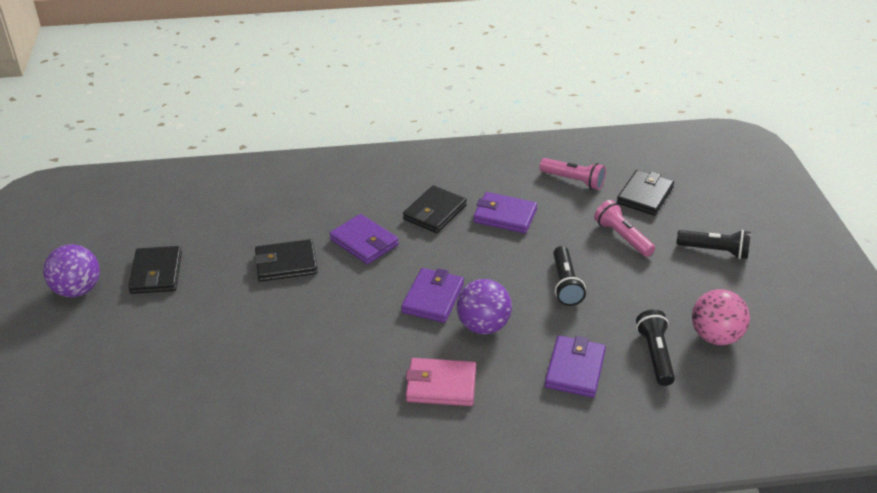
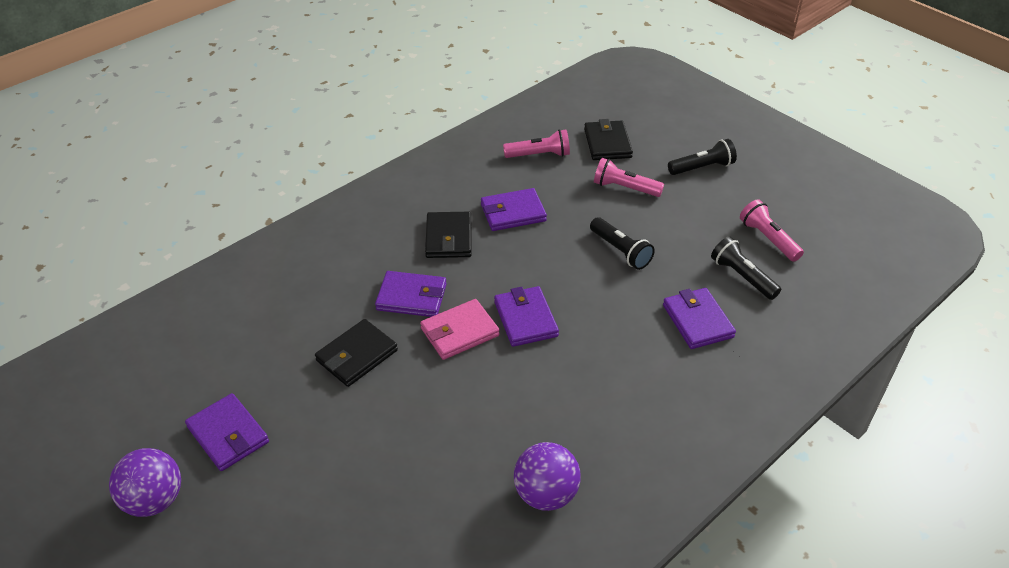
camera: 35 degrees left, 5 degrees up
(156, 273) = (228, 435): black wallet -> purple wallet
(441, 385) = (609, 394): pink wallet -> pink wallet (459, 332)
(483, 326) = (591, 322): purple ball -> purple ball (546, 494)
(715, 336) = (768, 239): pink ball -> pink flashlight

